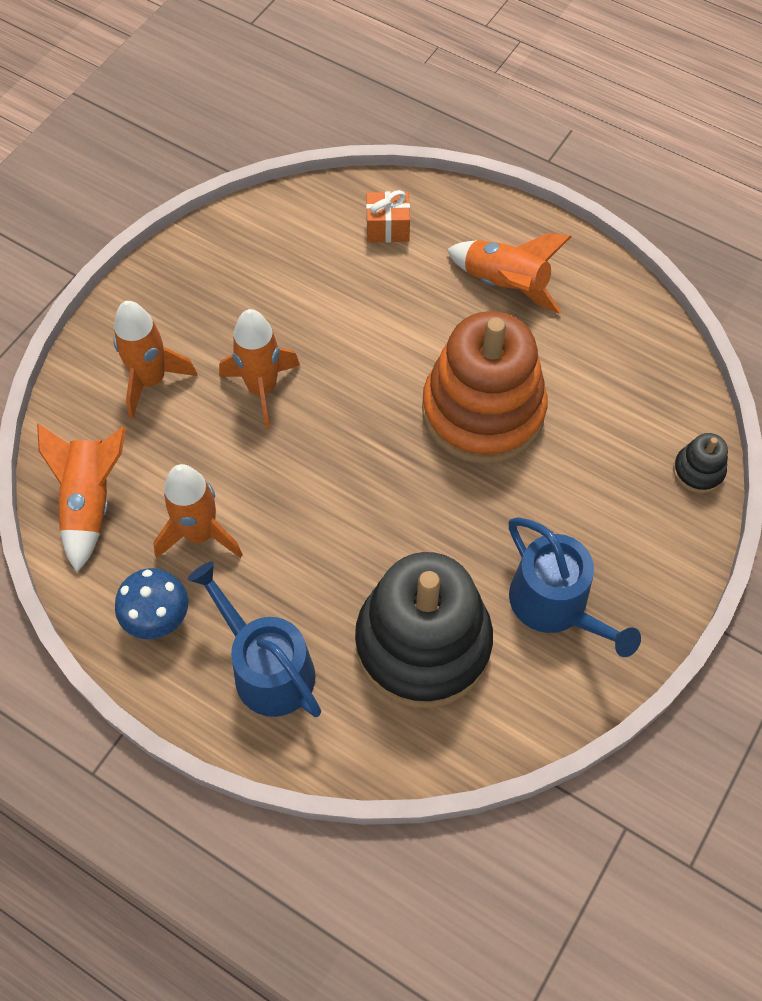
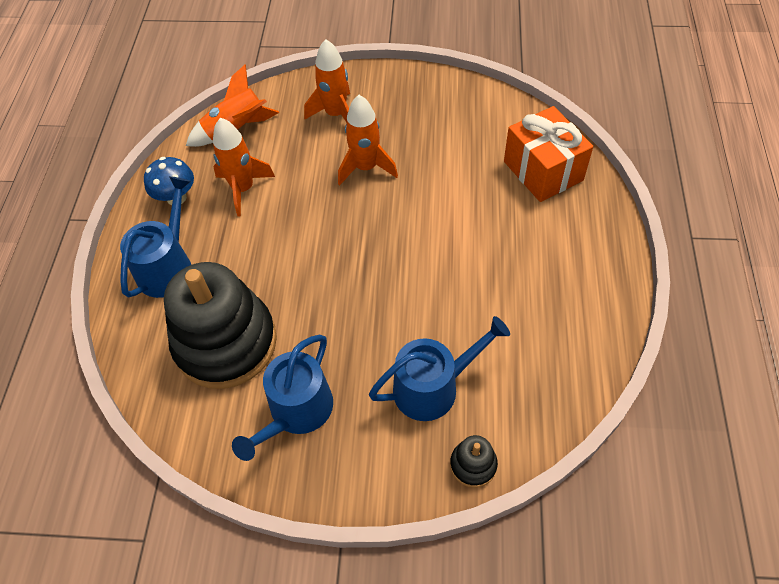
camera: 65 degrees right, 5 degrees down
(387, 228) = (543, 171): orange gift -> orange gift, size x1.87
(483, 411) = (430, 295): orange stacking toy -> none
(505, 285) = (549, 259): orange rocket -> none
(595, 463) = (433, 387): none -> blue watering can

